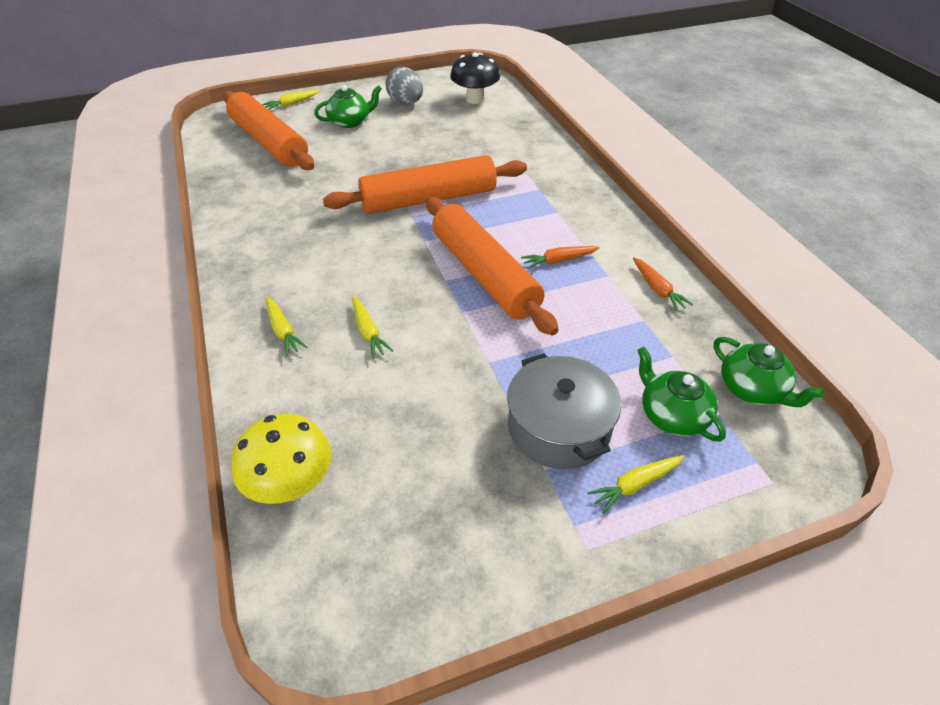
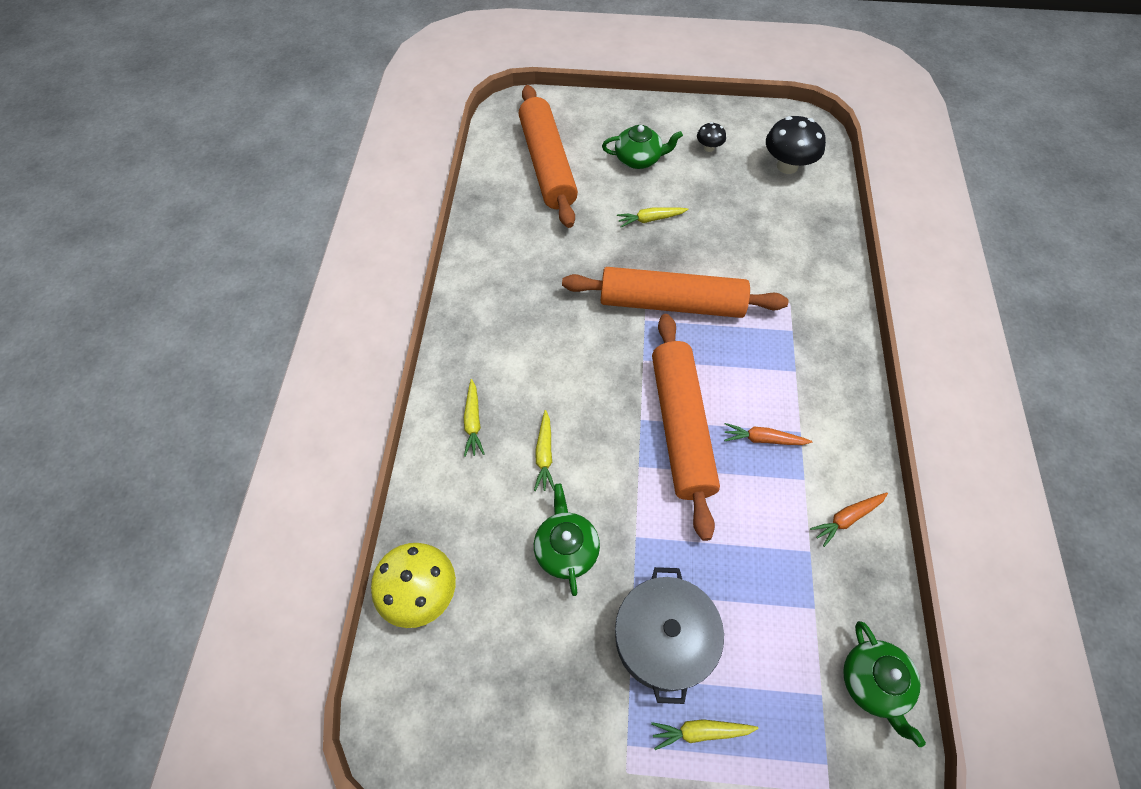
camera: 25 degrees right, 15 degrees up
(291, 104) = (589, 112): yellow carrot -> yellow carrot (650, 219)
(406, 103) = (708, 148): grey egg -> black mushroom
(657, 289) = (846, 518): orange carrot -> orange carrot turned 60 degrees clockwise
(672, 415) = (776, 675): green teapot -> green teapot (566, 549)

